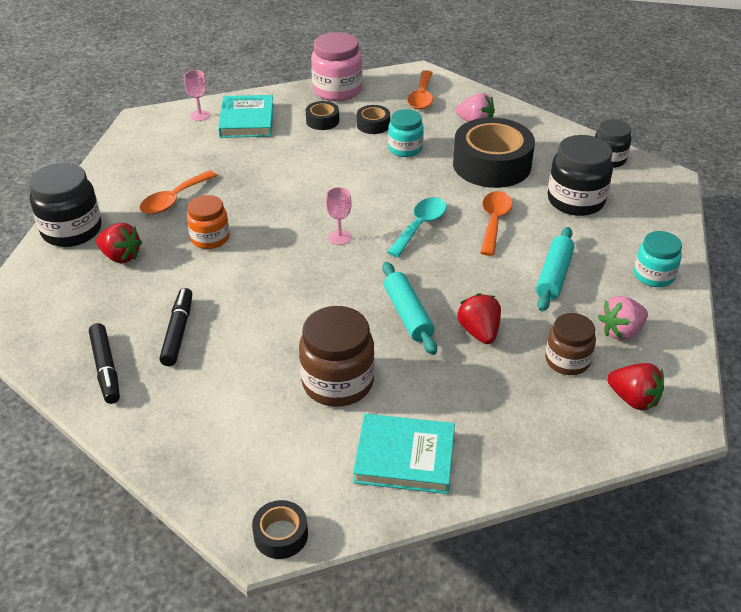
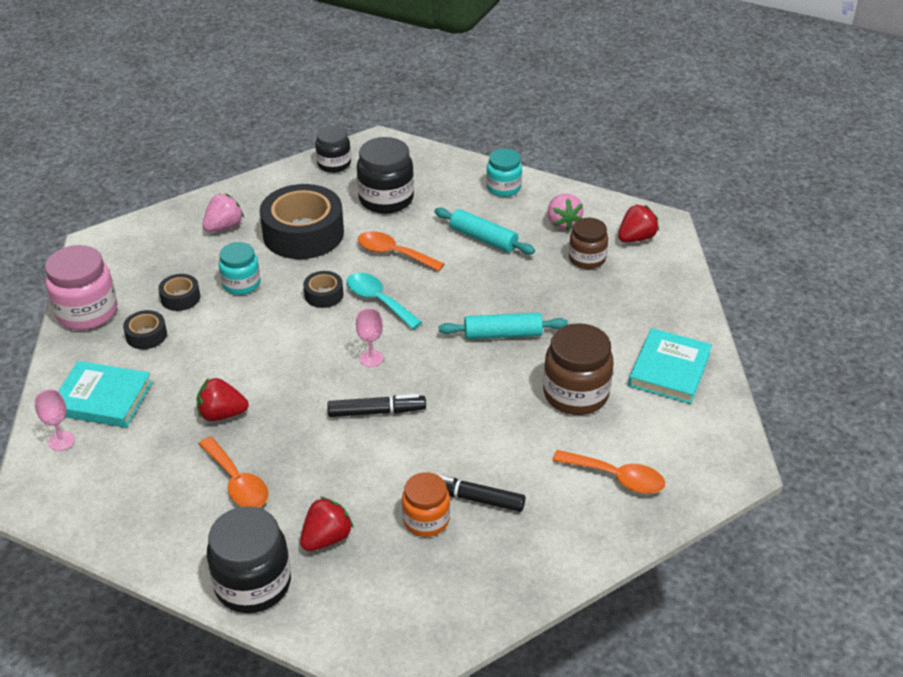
camera: 75 degrees left, 0 degrees up
(106, 368) = (510, 560): black marker -> black marker (376, 412)
(210, 238) = (327, 457): orange jar -> orange jar (426, 520)
(281, 535) = (736, 455): black tape -> black tape (324, 295)
(421, 97) = (147, 251): orange spoon -> orange spoon (616, 477)
(479, 332) = (539, 297): red strawberry -> red strawberry (222, 414)

